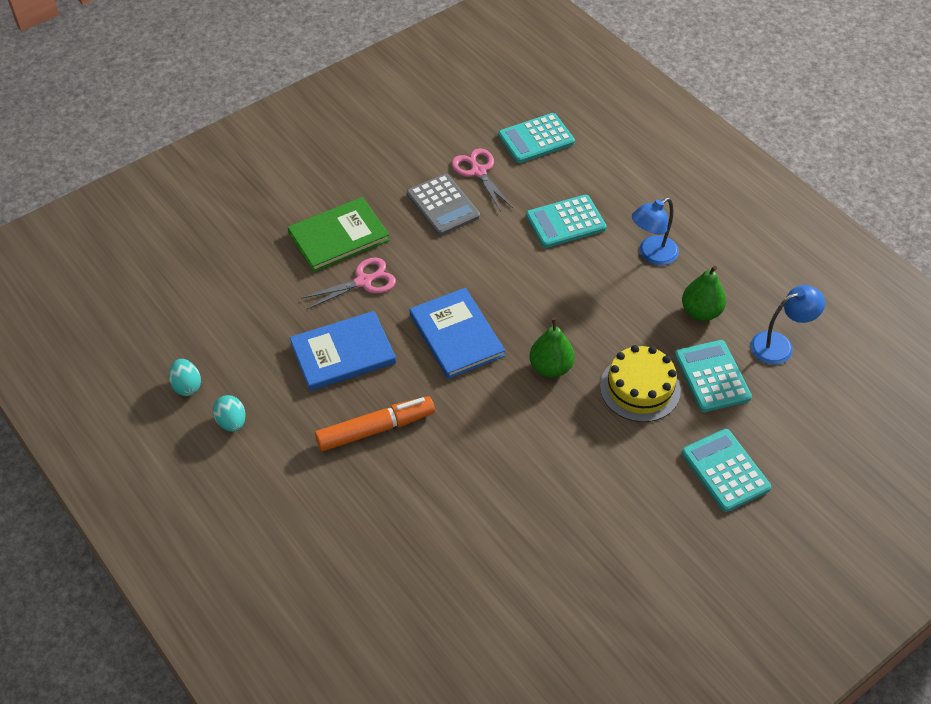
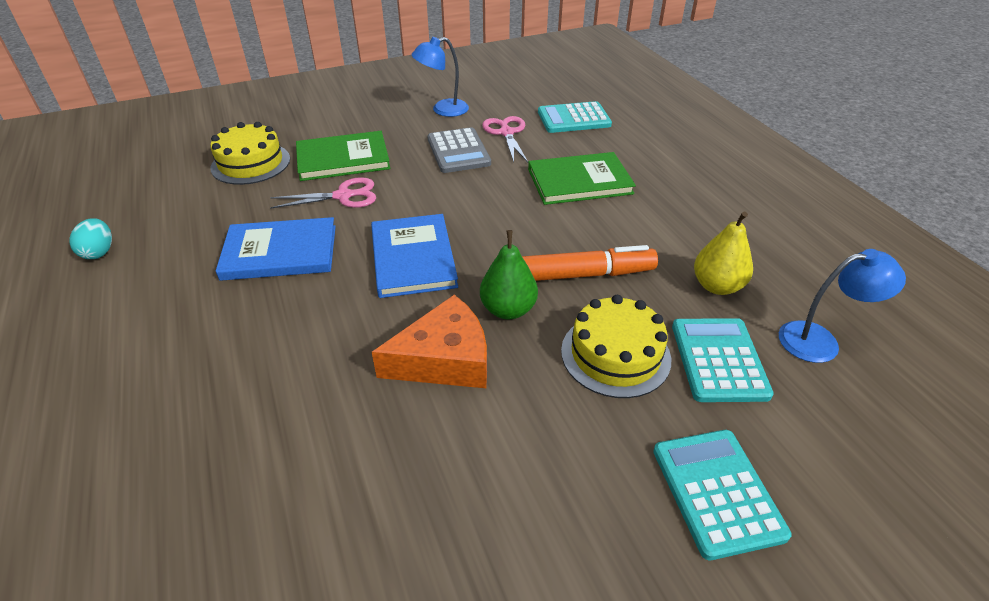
camera: 15 degrees right, 10 degrees down
(232, 422) = (113, 294): turquoise egg -> none
(253, 259) = (251, 163): none -> yellow cake
(375, 429) = (263, 334): orange marker -> orange marker (584, 274)
(520, 419) = (444, 359): none -> orange cheese
(565, 222) = (579, 181): turquoise calculator -> green book
(652, 255) = (668, 223): blue lamp -> blue lamp (443, 110)
(701, 312) = (717, 286): green pear -> yellow pear

